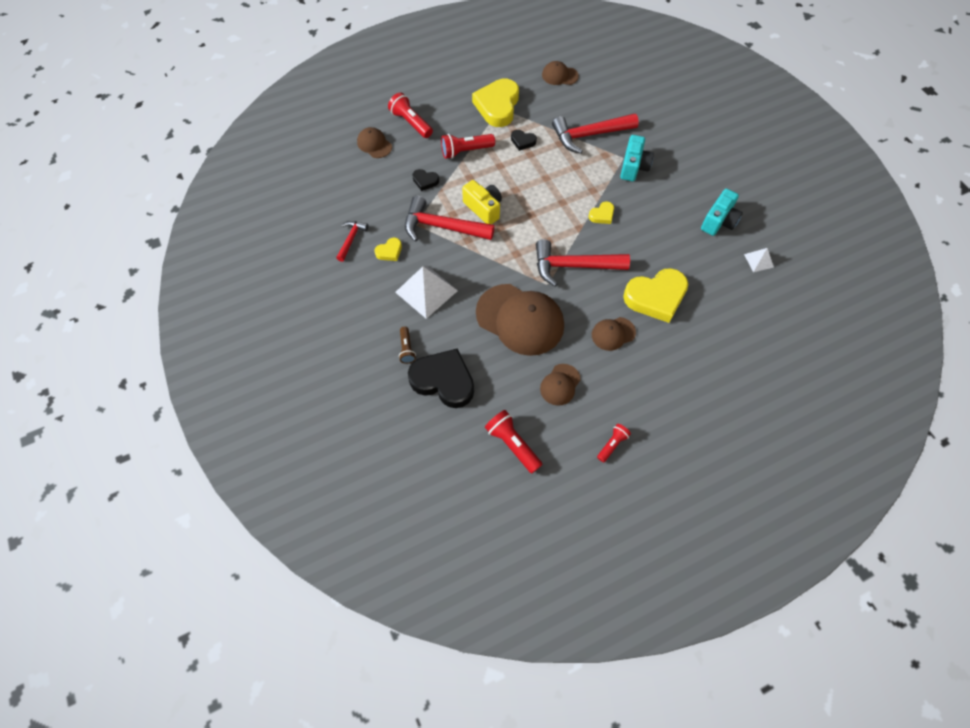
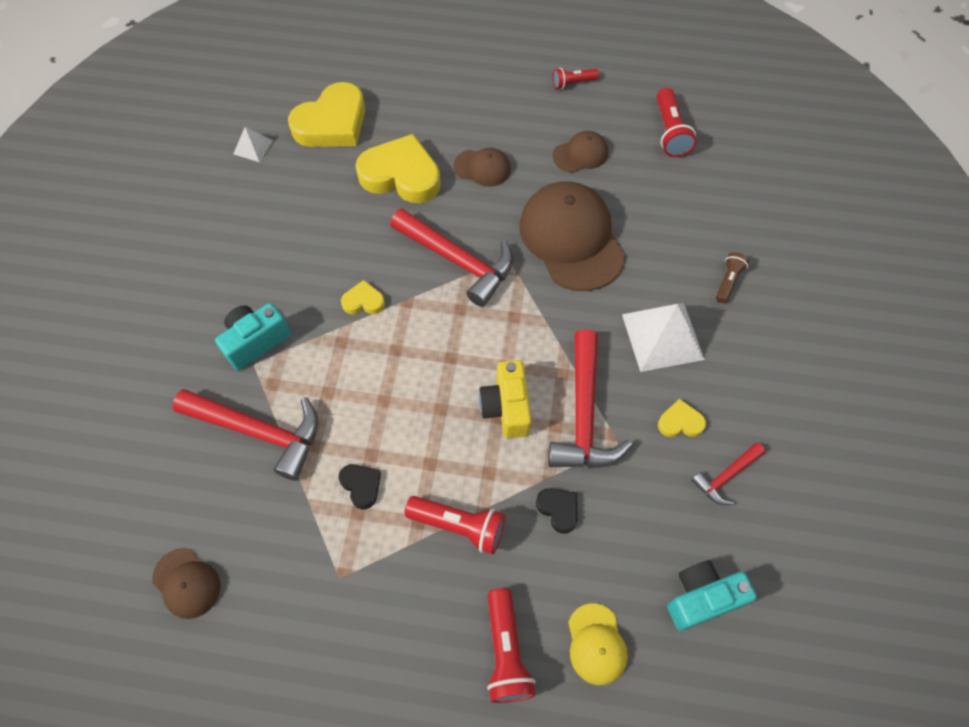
camera: 145 degrees left, 0 degrees up
(374, 144) = (596, 644): brown cap -> yellow cap
(442, 227) = (584, 415): red hammer -> red hammer turned 45 degrees clockwise
(443, 381) = (704, 225): black heart -> none
(497, 106) = (340, 586): yellow heart -> yellow heart (332, 123)
(719, 221) = (240, 210): turquoise camera -> turquoise camera (701, 598)

